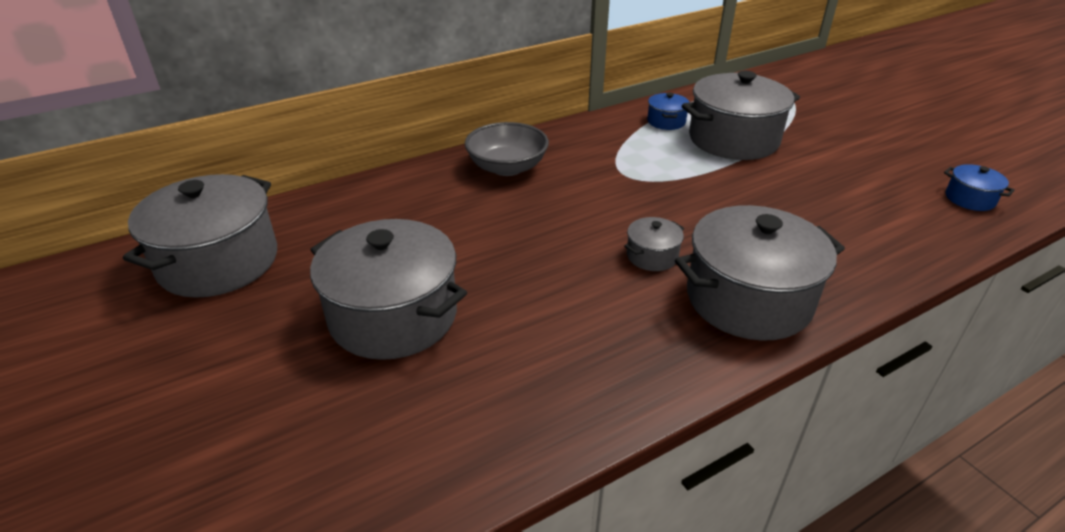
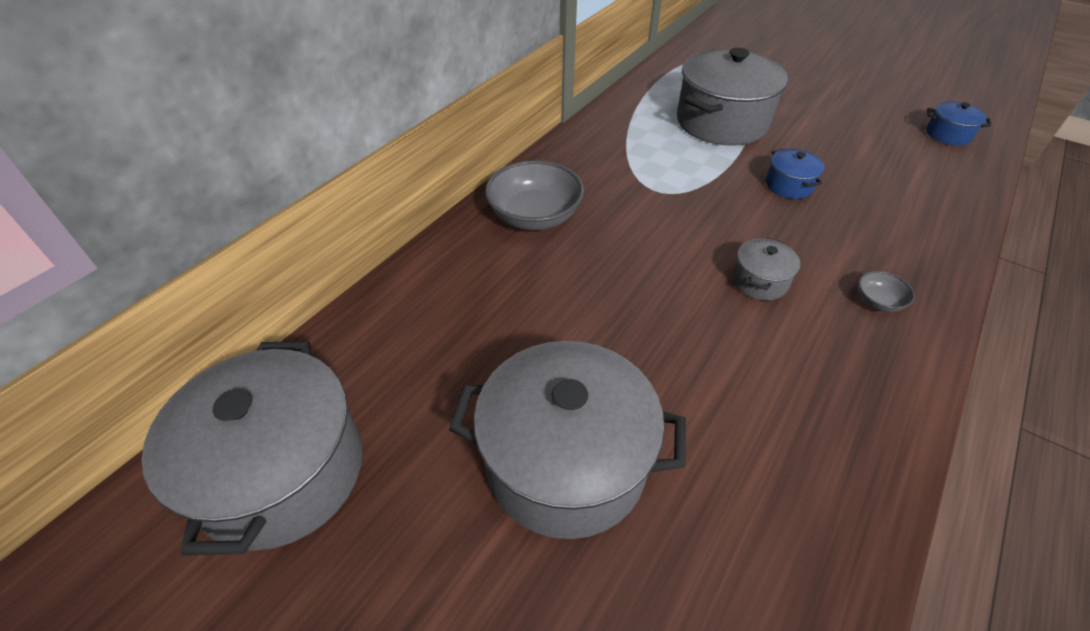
camera: 25 degrees left, 10 degrees up
(666, 121) = (646, 117): blue pot -> blue pot (789, 185)
(748, 299) = (878, 301): grey pot -> grey bowl

